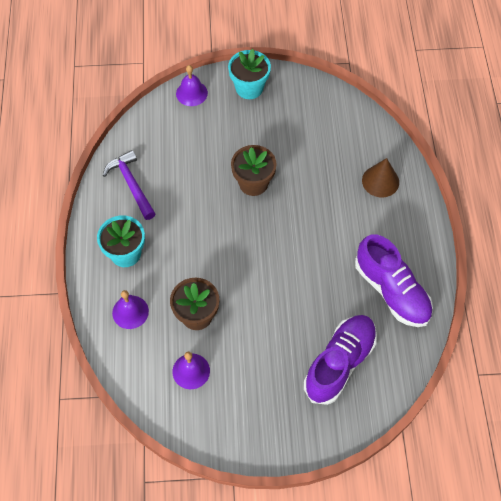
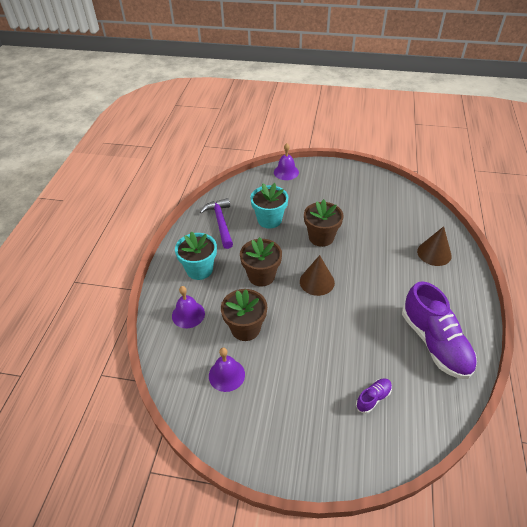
camera: 15 degrees right, 15 degrees down
(197, 248) = (261, 276): none -> brown flower pot
(249, 88) = (332, 175): turquoise flower pot -> turquoise flower pot (269, 220)
(260, 243) = (317, 282): none -> brown cone
(339, 363) = (373, 398): purple shoe -> purple shoe, size x0.44

